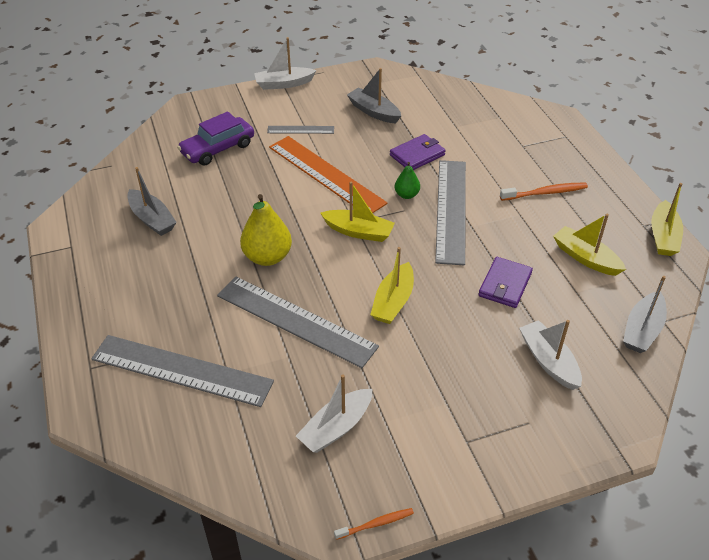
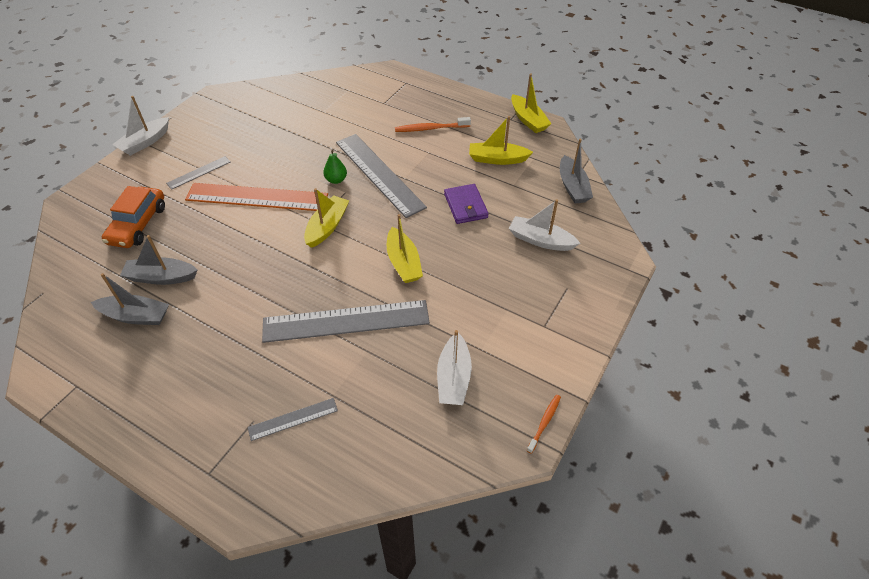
camera: 40 degrees left, 5 degrees up
(181, 370) = (293, 419): grey ruler -> grey ruler, size x0.48
(218, 149) = (138, 224): purple car -> orange car
(267, 257) = (274, 287): yellow pear -> none
(358, 232) = (327, 226): yellow boat -> yellow boat turned 45 degrees counterclockwise
(373, 112) = (247, 130): grey boat -> grey boat (161, 277)
(417, 155) = (314, 146): purple wallet -> none
(545, 193) = (430, 128): orange toothbrush -> orange toothbrush turned 135 degrees counterclockwise

